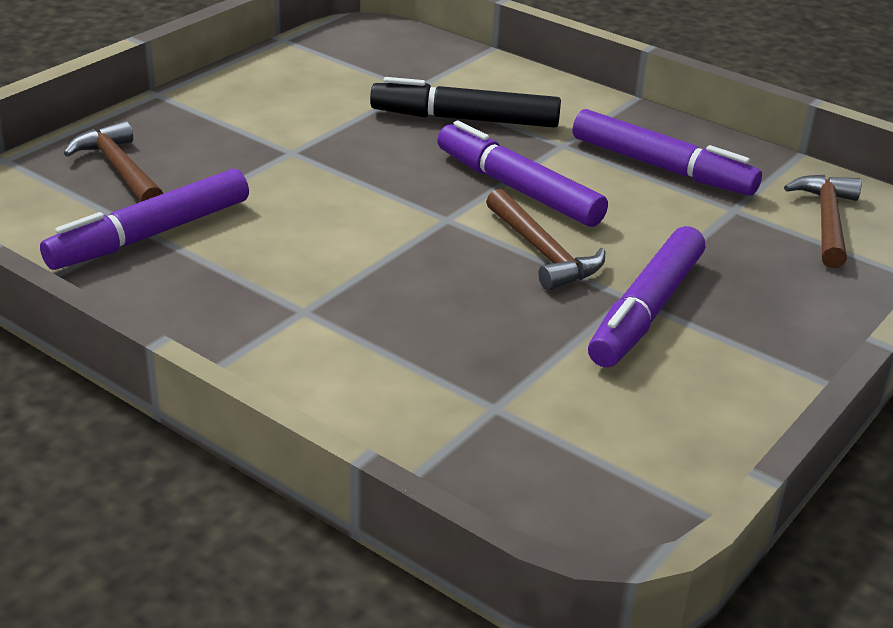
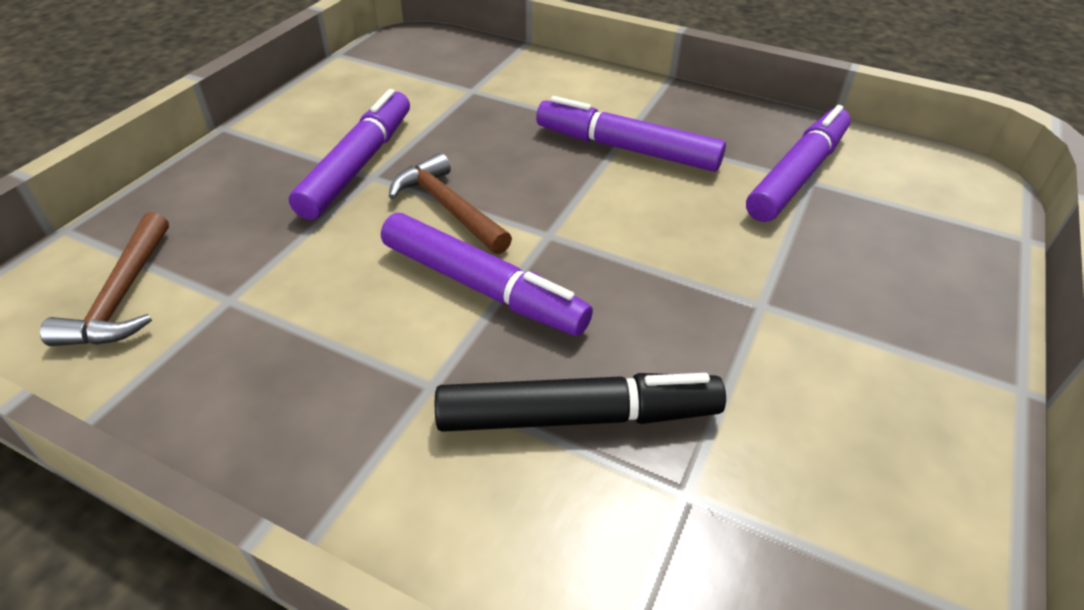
camera: 170 degrees right, 10 degrees up
(119, 169) = (906, 243): brown hammer -> none
(662, 167) = (298, 358): purple marker -> purple marker (626, 148)

